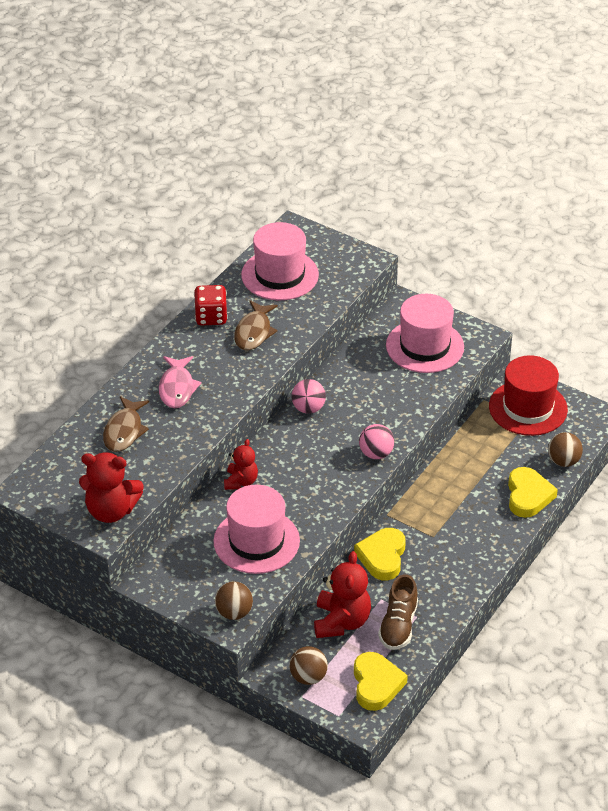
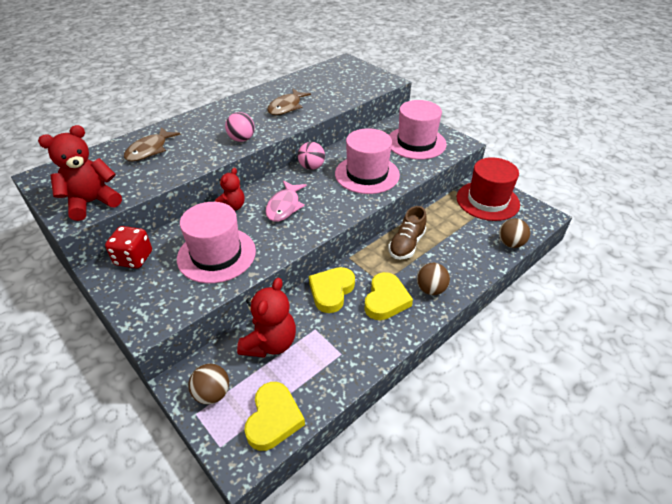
camera: 15 degrees right, 0 degrees up
(111, 511) = (92, 202): red teddy bear -> red teddy bear turned 120 degrees clockwise
(177, 388) = (209, 130): pink fish -> pink fish (284, 206)
(211, 317) = (261, 95): red dice -> red dice (134, 258)
(234, 612) = (157, 314): brown ball -> brown ball (430, 289)
(280, 275) = (323, 81): pink hat -> pink hat (367, 174)
(376, 454) = (350, 206): pink ball -> pink ball (241, 139)
(398, 625) = (320, 359): brown shoe -> brown shoe (406, 244)
(528, 496) = (474, 265): yellow heart -> yellow heart (386, 300)

